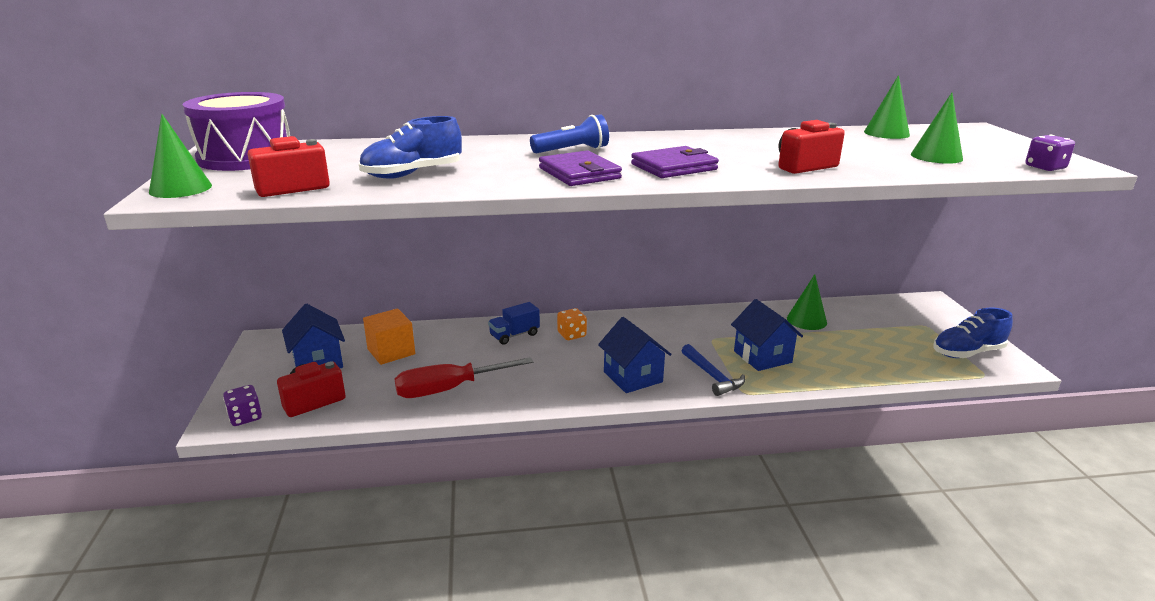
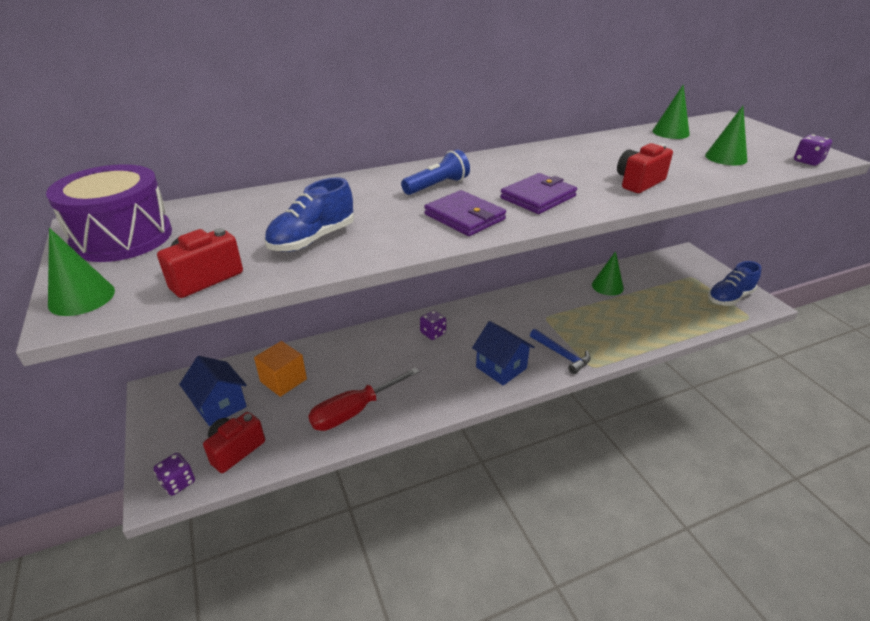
camera: 15 degrees left, 10 degrees up
(514, 335) = (385, 342): blue truck -> none
(571, 335) = (433, 333): orange dice -> purple dice
(762, 357) = (590, 328): blue house -> none

